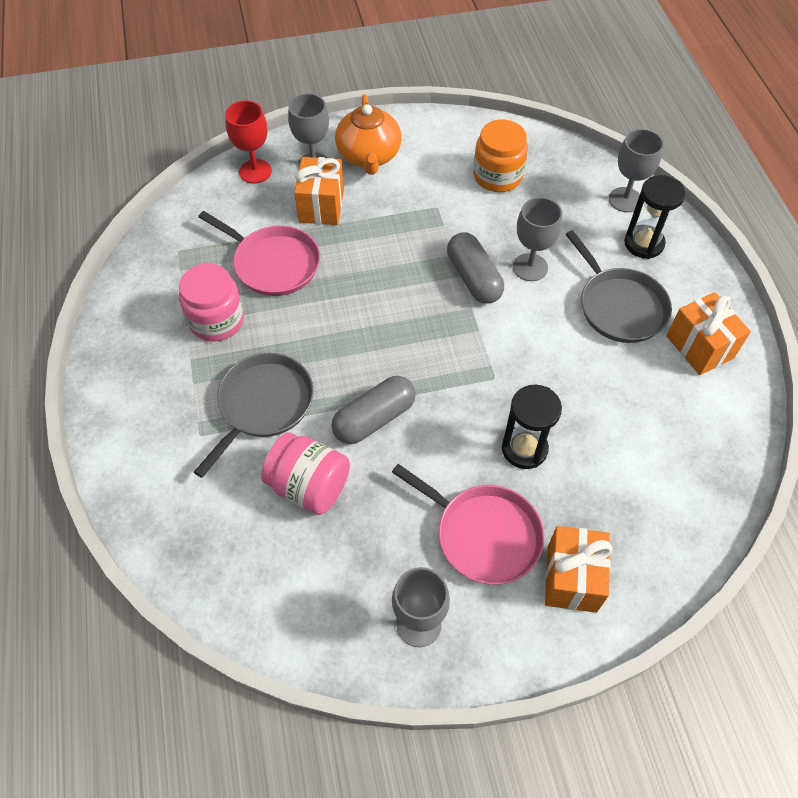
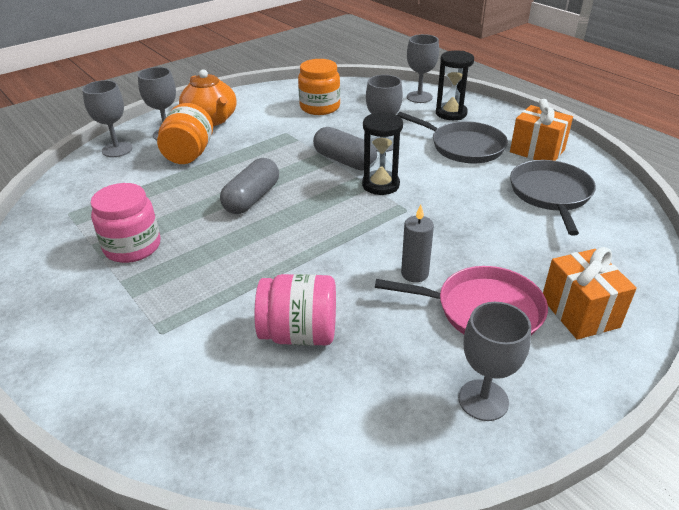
camera: 25 degrees left, 20 degrees down
(255, 171) = (117, 149): red goblet -> grey goblet
(263, 405) = (215, 290): grey pan -> grey pan (551, 194)
(273, 263) = (166, 197): pink pan -> none
(321, 206) = (189, 154): orange gift -> orange jar
(374, 418) = (326, 266): grey capsule -> grey capsule (252, 198)
(449, 464) = (414, 274): none -> grey candle
(524, 449) = (467, 244): black hourglass -> black hourglass (380, 185)

